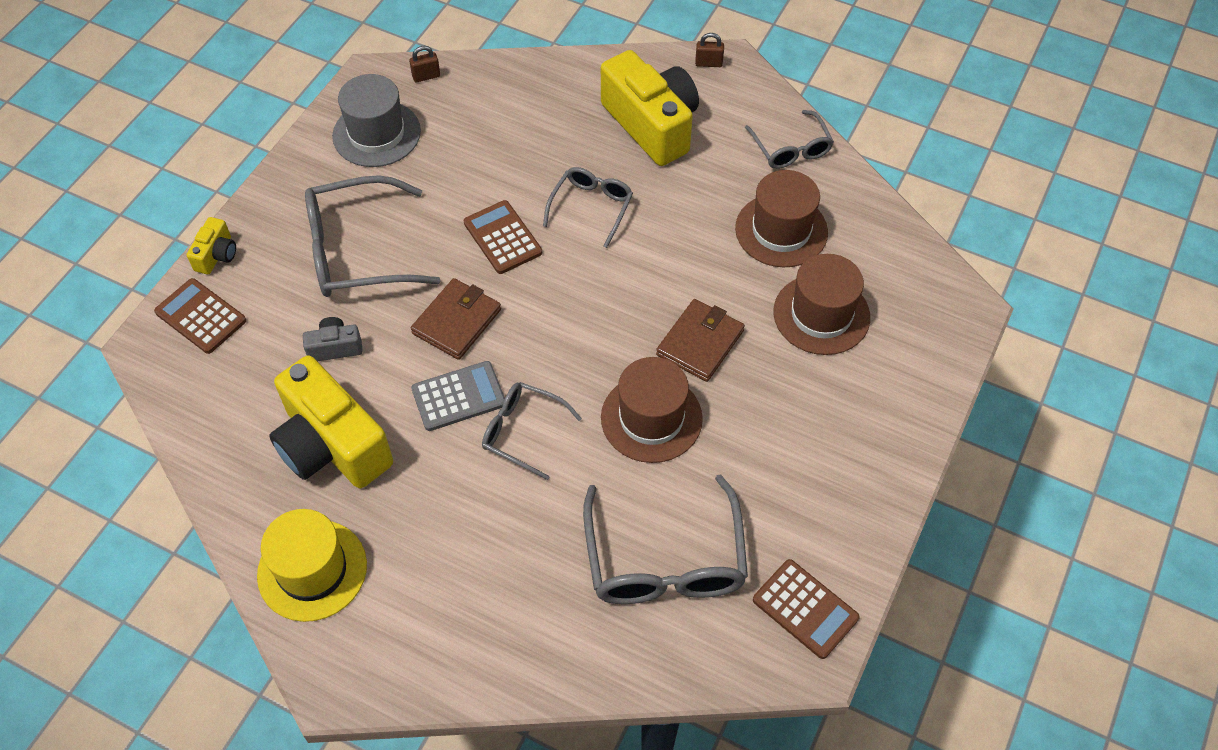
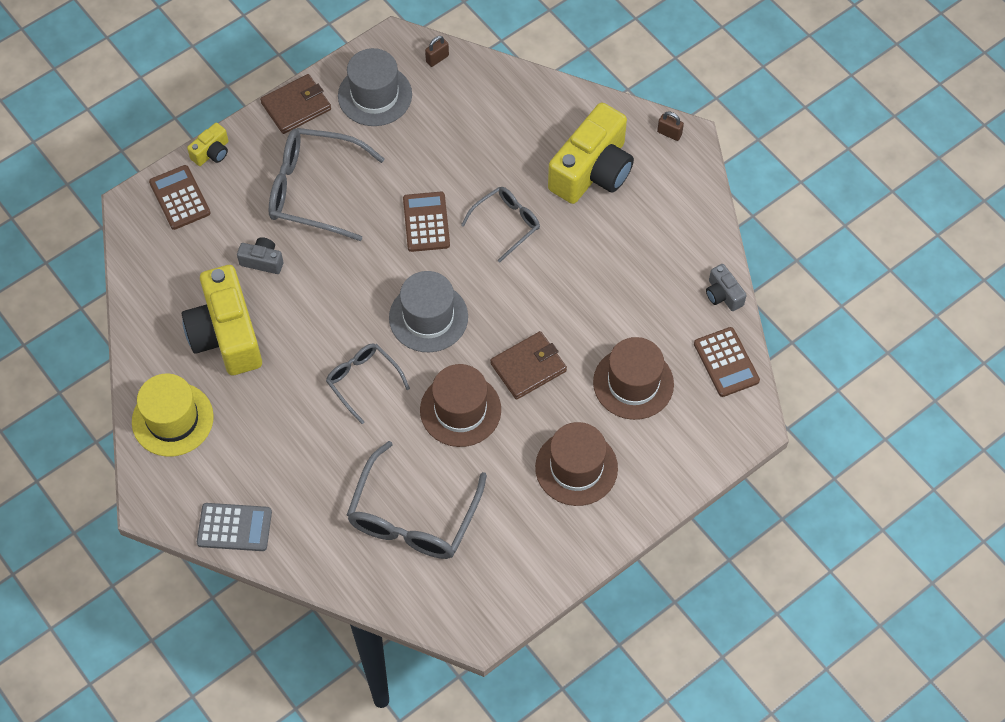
camera: 25 degrees right, 5 degrees up
(426, 76) = (437, 59): brown padlock -> brown padlock turned 45 degrees counterclockwise
(457, 321) = (359, 276): brown wallet -> brown wallet (296, 106)
(458, 396) = (331, 335): grey calculator -> grey calculator (234, 527)
(559, 334) = (428, 317): none -> grey hat
(652, 125) = (592, 171): yellow camera -> yellow camera turned 45 degrees clockwise
(781, 230) = (643, 302): brown hat -> brown hat (576, 467)
(791, 149) = (692, 236): grey glasses -> none
(805, 609) = (491, 593): brown calculator -> brown calculator (726, 362)
(857, 192) = (723, 294): none -> grey camera

